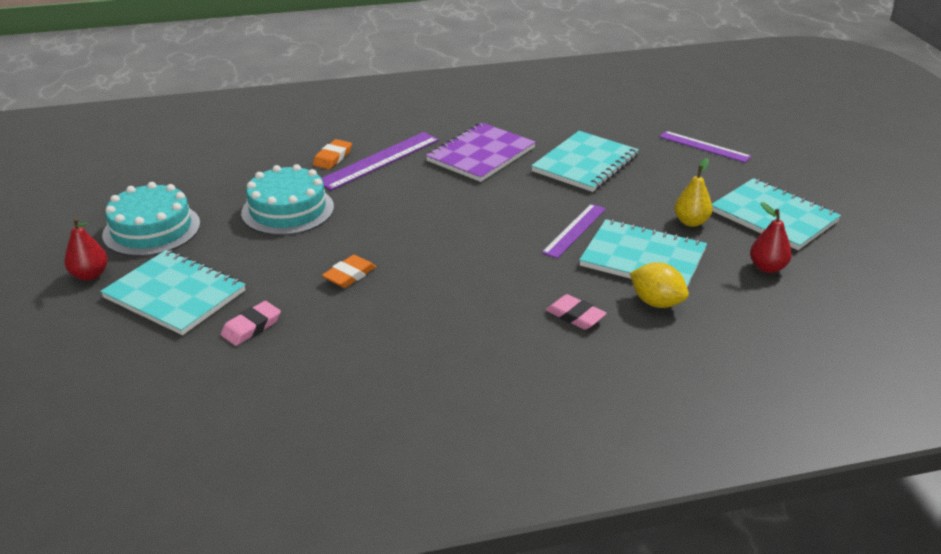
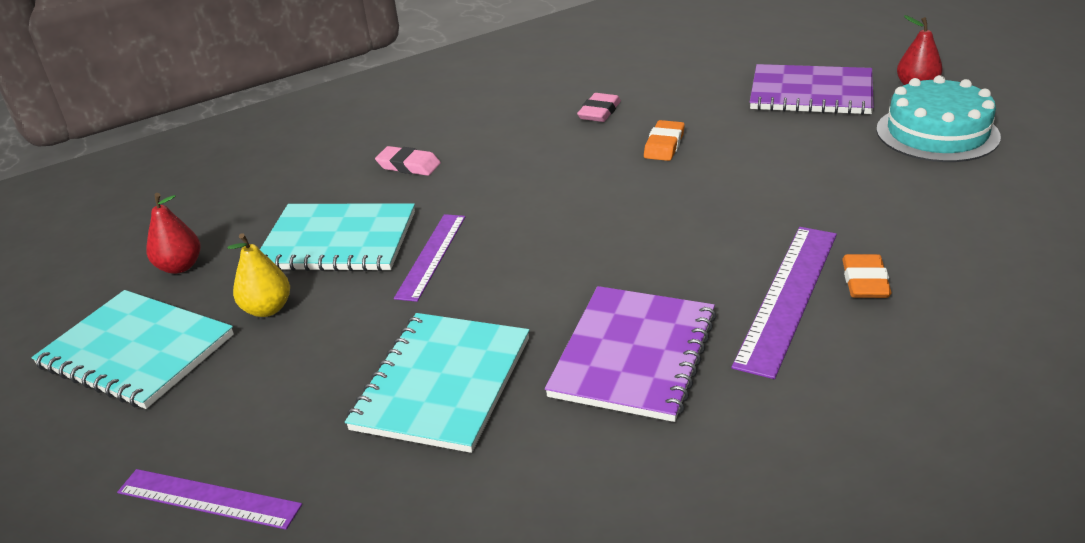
camera: 165 degrees right, 0 degrees up
(175, 294) = (811, 93): turquoise notebook -> purple notebook
(251, 327) = (707, 90): pink eraser -> pink eraser (599, 112)
(288, 210) = (819, 190): turquoise cake -> none
(656, 302) = (323, 197): yellow lemon -> none

